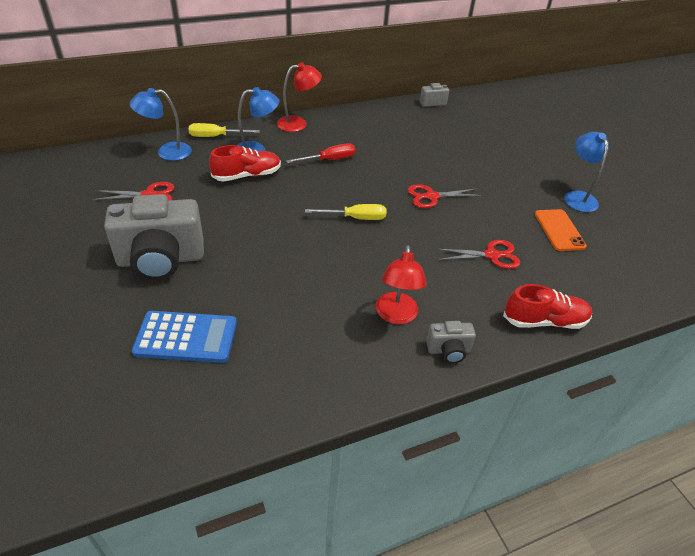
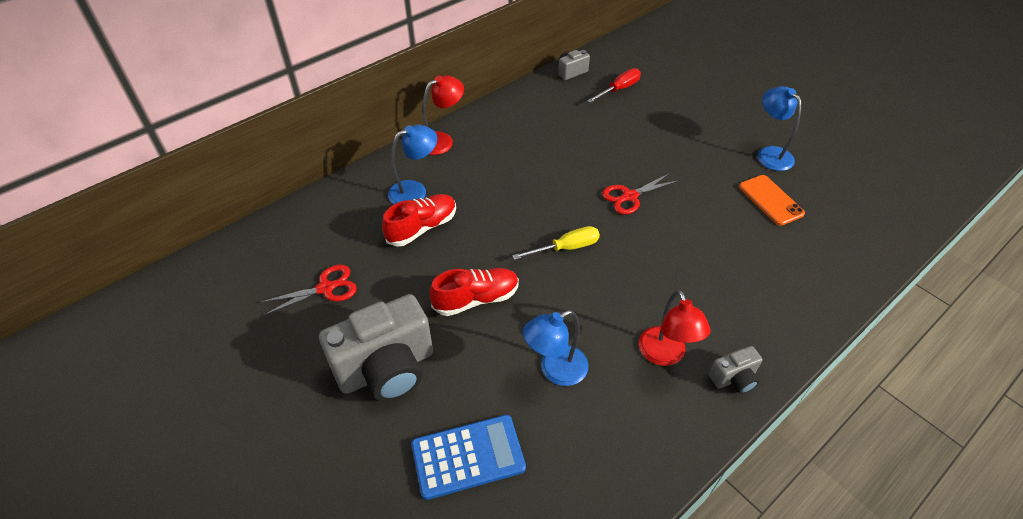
camera: 15 degrees left, 5 degrees up
(167, 152) = (313, 223): blue lamp -> blue lamp (555, 370)
(216, 136) = (358, 185): yellow screwdriver -> none
(329, 160) = (500, 180): red screwdriver -> red screwdriver (619, 89)
(491, 255) = (721, 251): red scissors -> none
(544, 321) = (804, 313): red shoe -> red shoe (476, 299)

